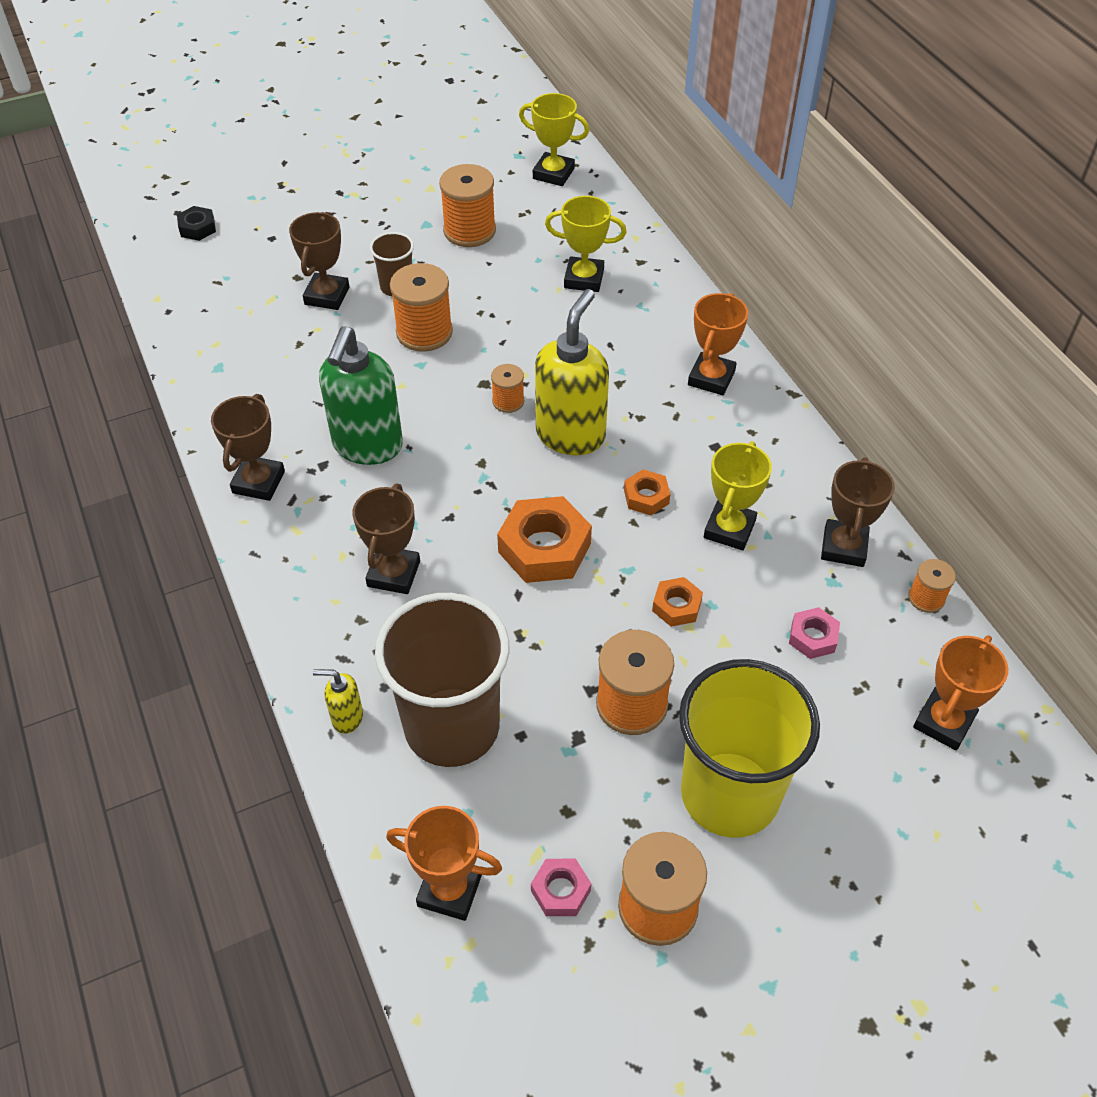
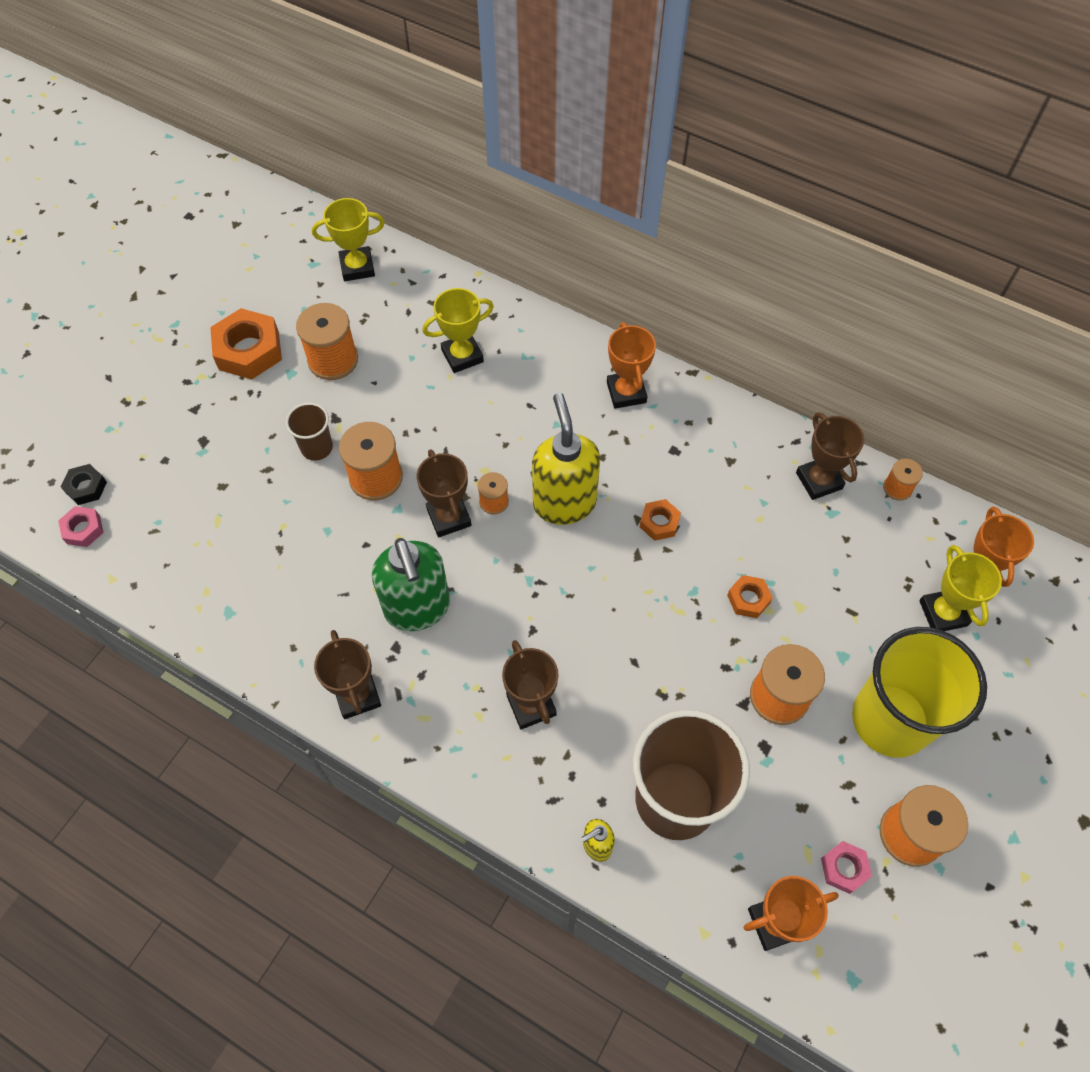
camera: 35 degrees left, 10 degrees up
(327, 296) = (264, 489): brown trophy -> brown trophy (449, 517)
(544, 548) = (622, 611): orange nut -> orange nut (249, 350)
(729, 529) = (735, 514): yellow trophy -> yellow trophy (943, 613)
(813, 637) = (852, 565): pink nut -> pink nut (83, 529)

